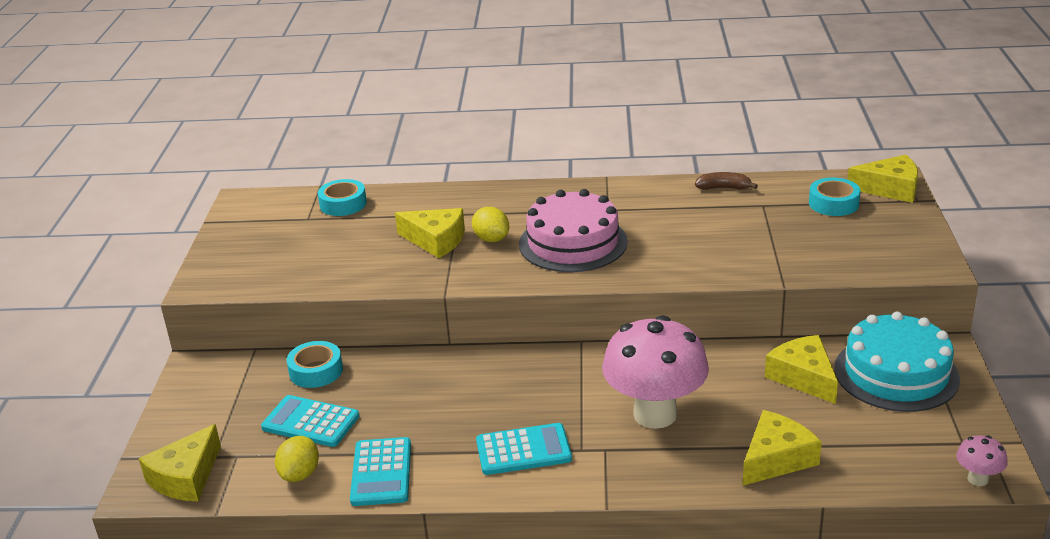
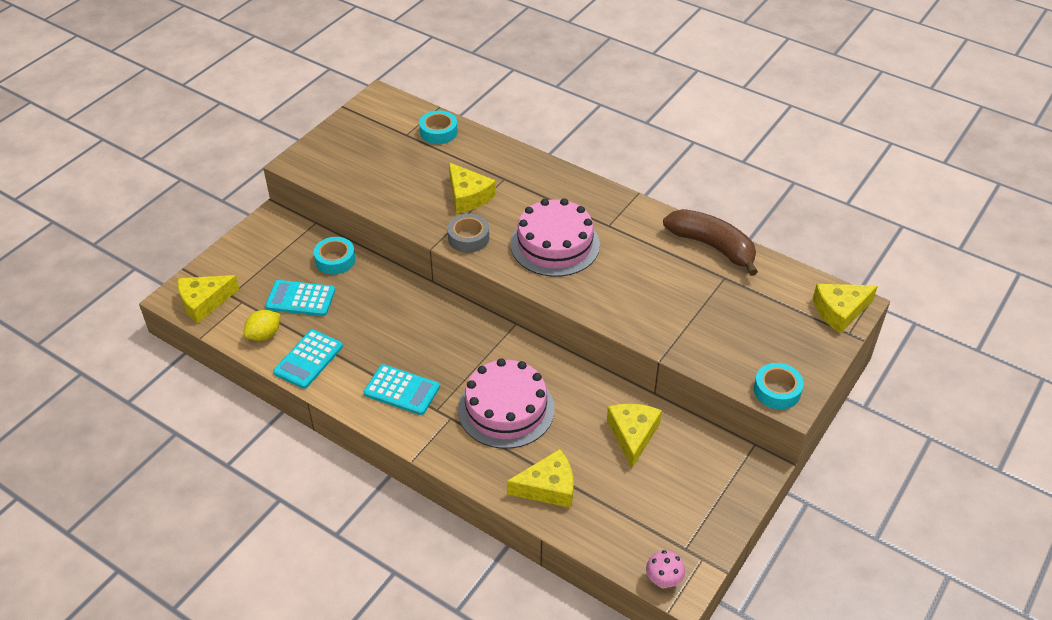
camera: 30 degrees right, 15 degrees up
(310, 422) = (300, 299): turquoise calculator -> turquoise calculator turned 45 degrees counterclockwise
(476, 272) = (468, 238): none -> grey tape
(491, 239) = (504, 213): yellow lemon -> none
(655, 414) = (506, 409): pink mushroom -> pink cake
(724, 188) = (712, 246): brown banana -> brown banana, size x2.07
(833, 203) = (779, 303): turquoise tape -> turquoise tape (777, 391)
(890, 189) = (840, 311): yellow cheese -> yellow cheese turned 120 degrees clockwise
(896, 373) = (700, 468): turquoise cake -> none

